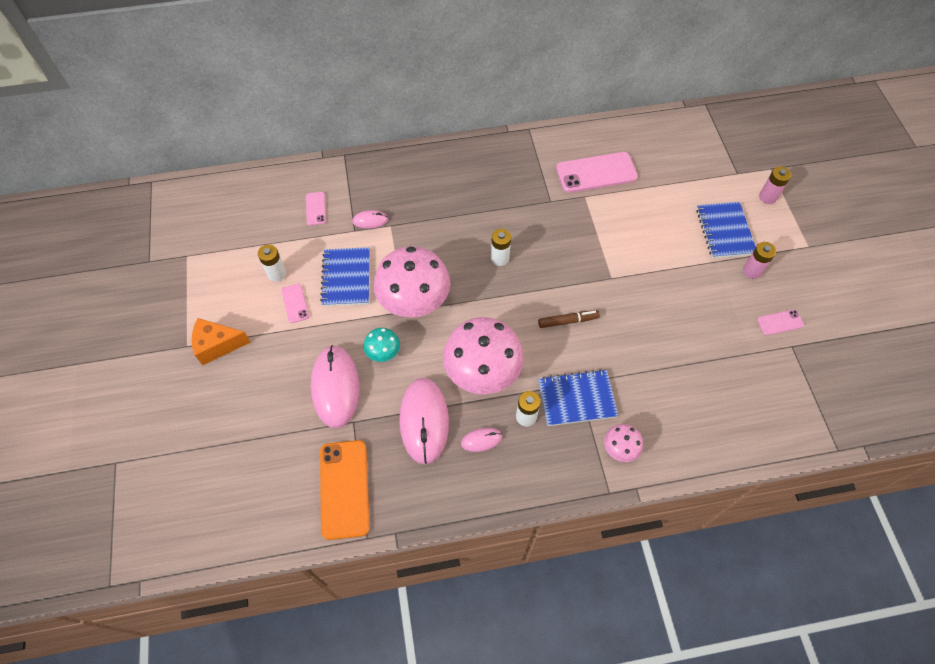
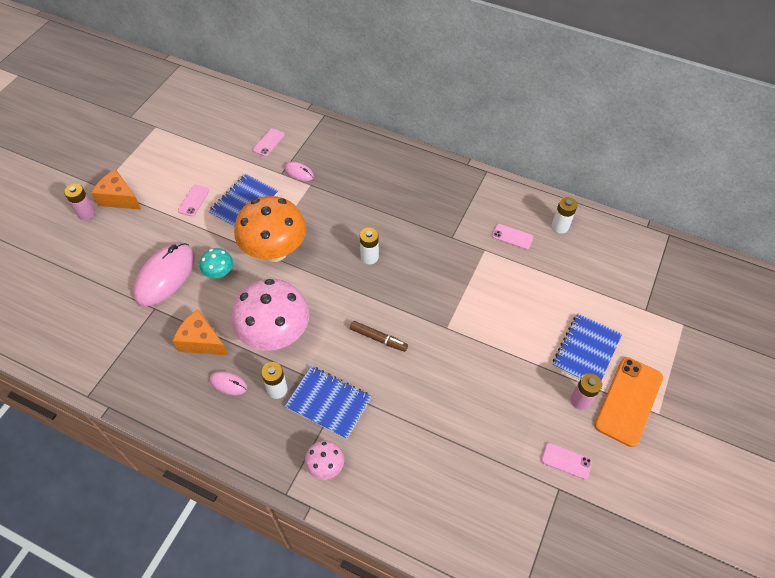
camera: 35 degrees right, 5 degrees down
(277, 274) = (201, 173): white battery -> white battery (560, 226)
(344, 489) = (105, 351): orange phone -> orange phone (628, 401)
(414, 303) = (275, 251): pink mushroom -> orange mushroom
(424, 421) = (201, 341): pink mouse -> orange cheese
(596, 173) = (512, 236): pink phone -> pink phone, size x0.50
(767, 197) = (657, 347): pink battery -> pink battery (86, 213)

